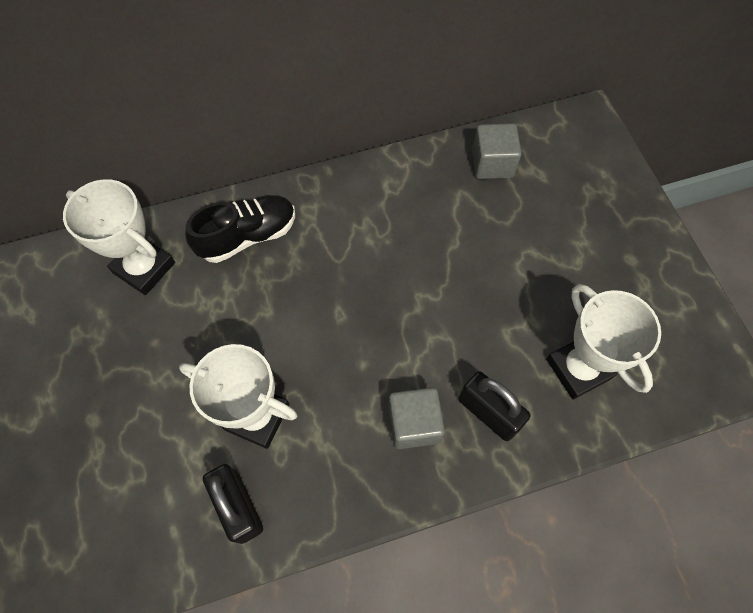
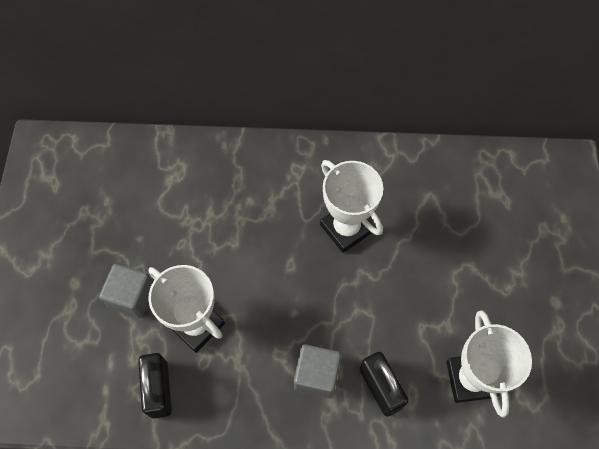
camera: 20 degrees right, 0 degrees up
(144, 268) = (151, 175): white trophy -> white trophy (346, 228)
(248, 236) = (240, 176): black shoe -> none
(492, 163) = (467, 178): grey cube -> grey cube (132, 296)

